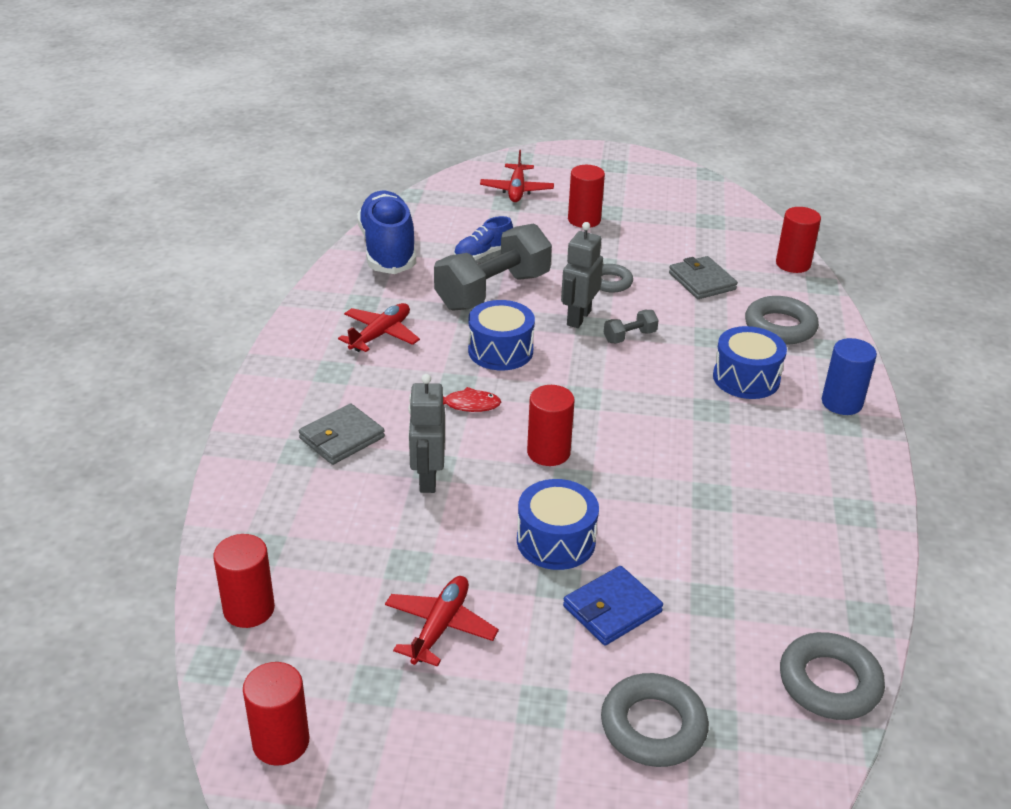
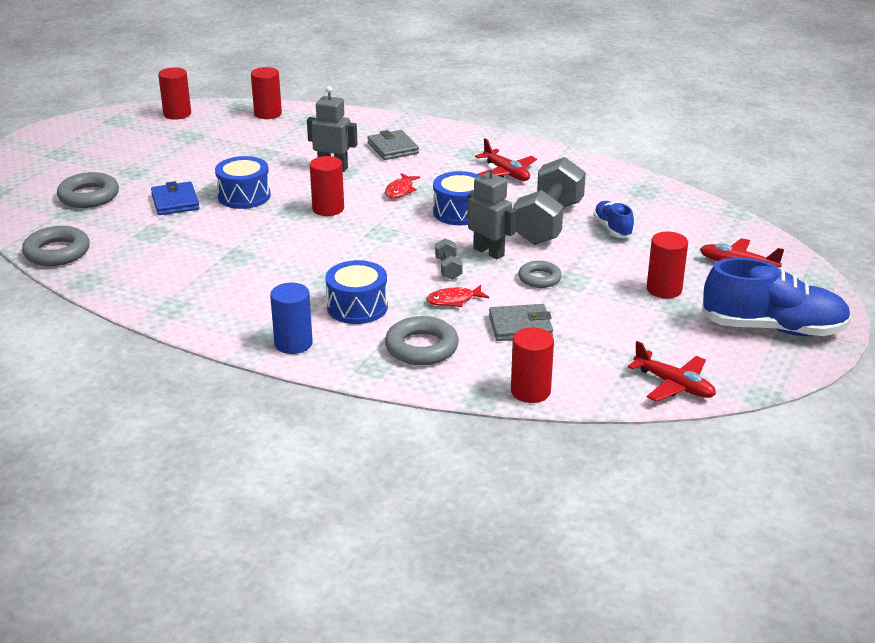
camera: 110 degrees right, 5 degrees down
(388, 250) = (634, 190): blue shoe -> blue shoe (773, 328)
(440, 626) = (210, 155): red plane -> red plane (674, 385)
(493, 291) = (548, 223): grey dumbbell -> grey dumbbell turned 45 degrees clockwise
(687, 323) = (453, 300): none -> red fish

